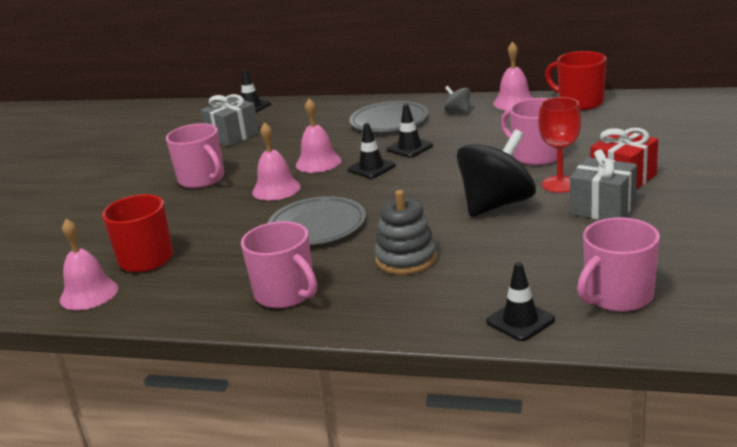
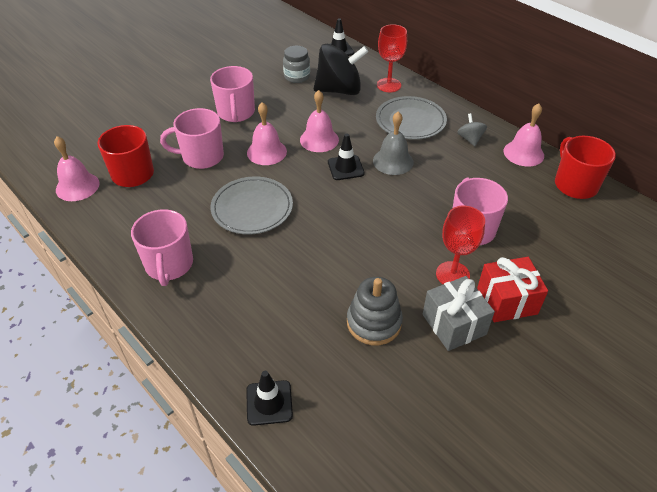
camera: 30 degrees right, 20 degrees up
(233, 136) = (297, 77): grey gift -> grey jar
(335, 109) = (388, 85): none -> red goblet
(406, 259) = (268, 282): grey stacking toy -> grey stacking toy (374, 322)
(409, 148) = (393, 161): black traffic cone -> grey bell
(496, 204) = (384, 266): black spinning top -> black spinning top (339, 90)
(617, 296) = (357, 430): pink mug -> pink mug (201, 157)

